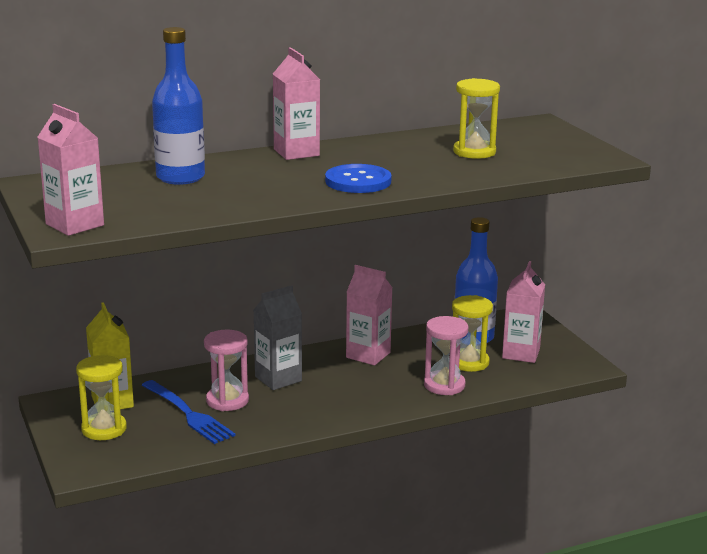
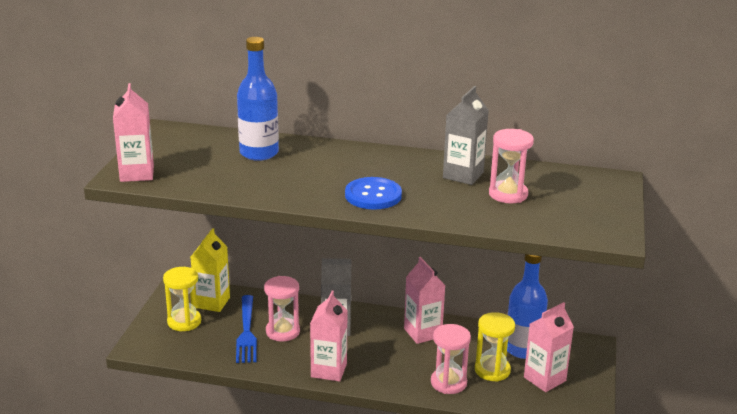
camera: 35 degrees right, 5 degrees up
(296, 152) = (371, 154): pink carton -> pink carton (329, 370)
(411, 148) = (463, 175): none -> grey carton
(474, 152) = (508, 194): yellow hourglass -> pink hourglass

